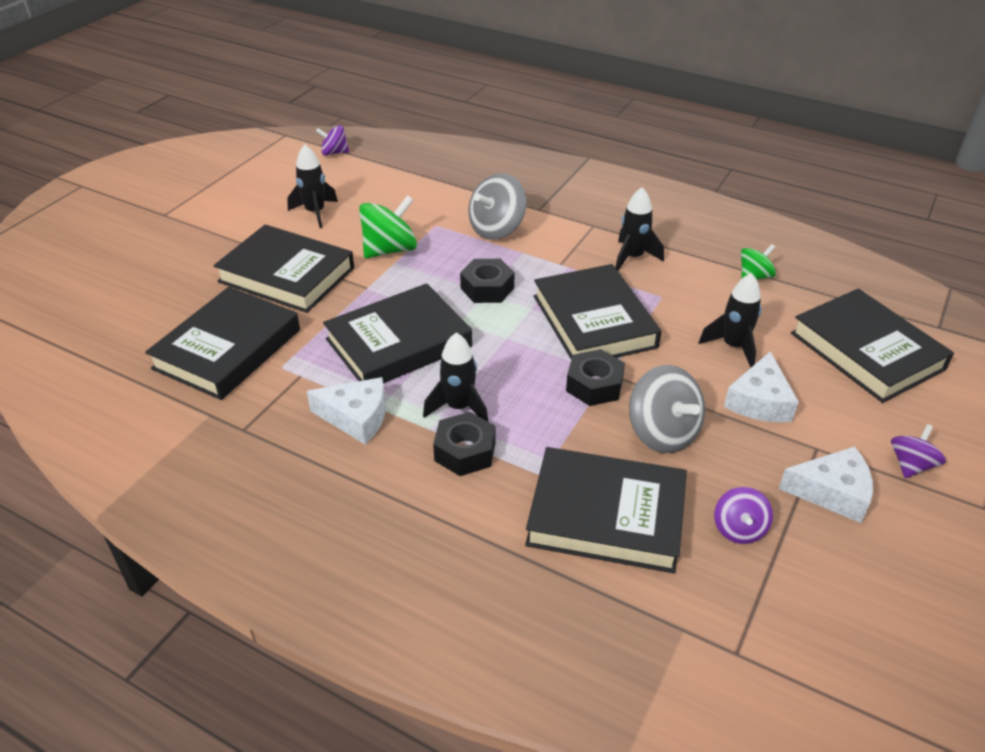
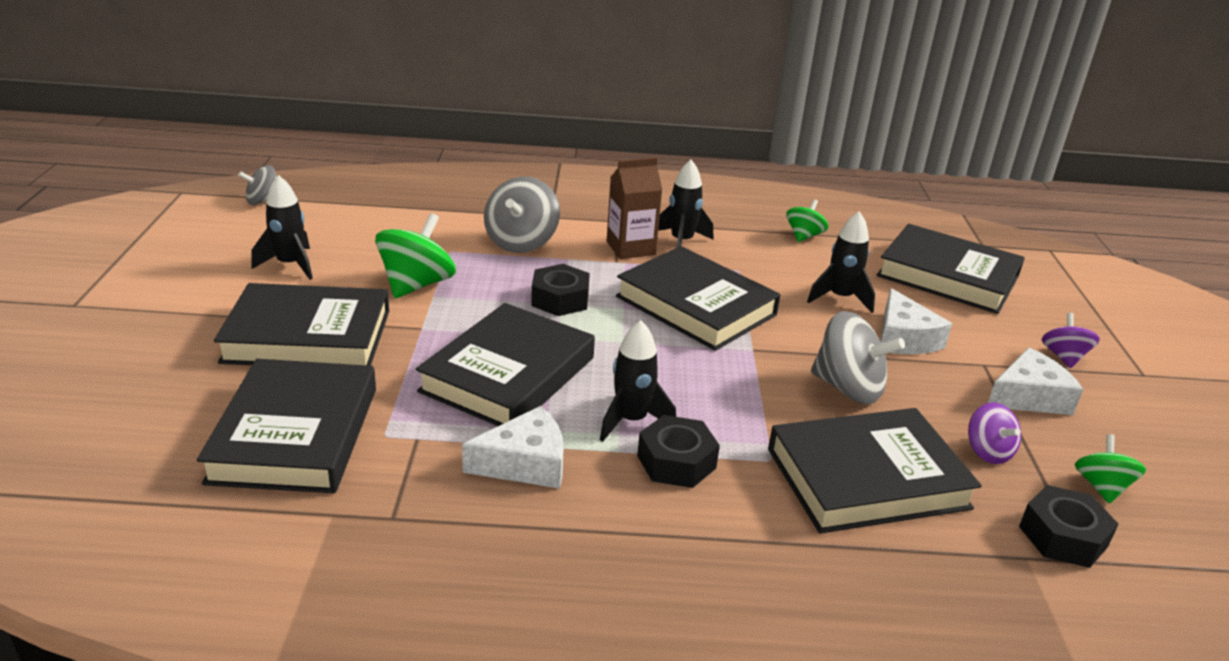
camera: 30 degrees left, 10 degrees down
(334, 153) = (263, 201): purple spinning top -> grey spinning top
(583, 254) = (630, 248): none -> brown carton
(594, 385) = (748, 363): black nut -> black nut (1063, 536)
(819, 597) = (1101, 487): none -> green spinning top

